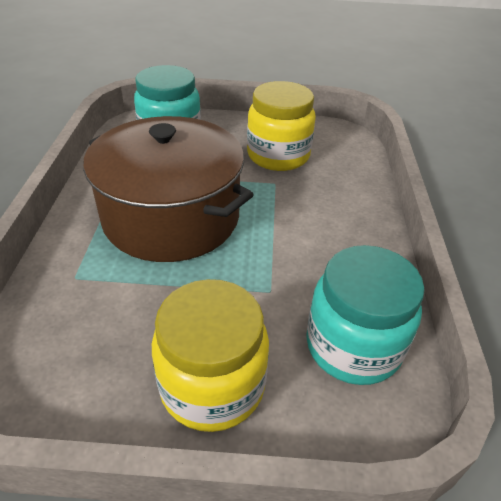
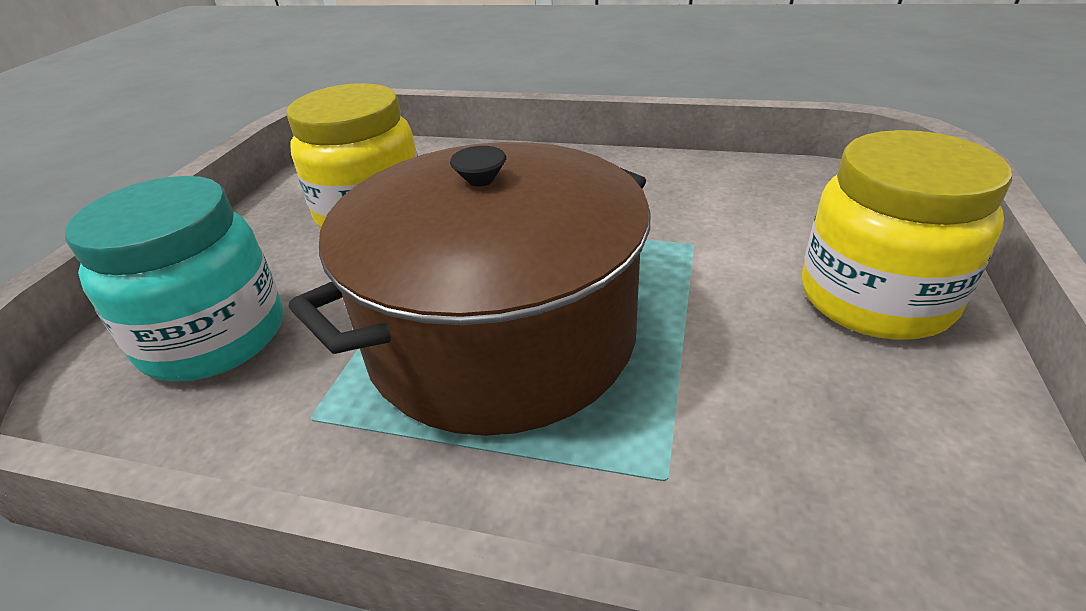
camera: 75 degrees left, 5 degrees down
(353, 346) = (778, 195): turquoise jar -> none

